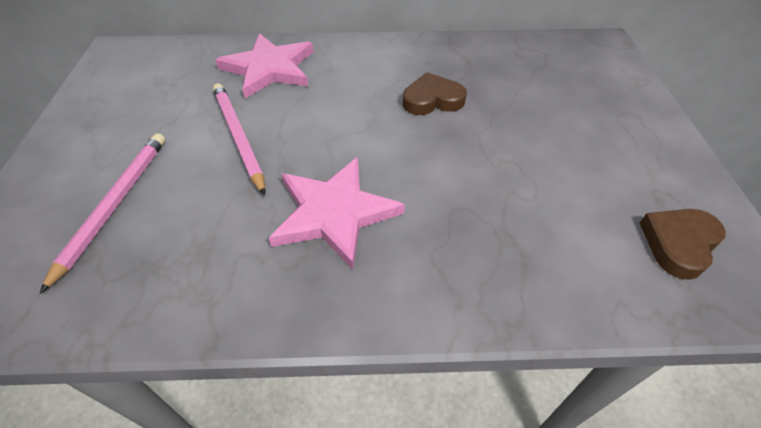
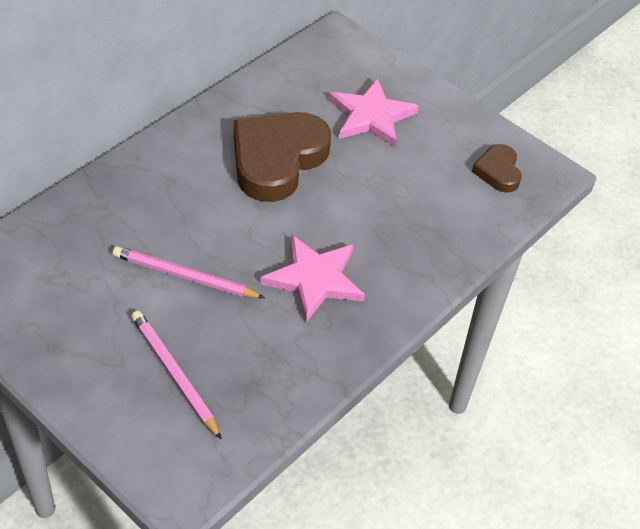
camera: 50 degrees left, 0 degrees up
(269, 69) = (123, 209): pink star -> pink star (371, 116)
(432, 100) = (277, 160): brown heart -> brown heart, size x2.01

